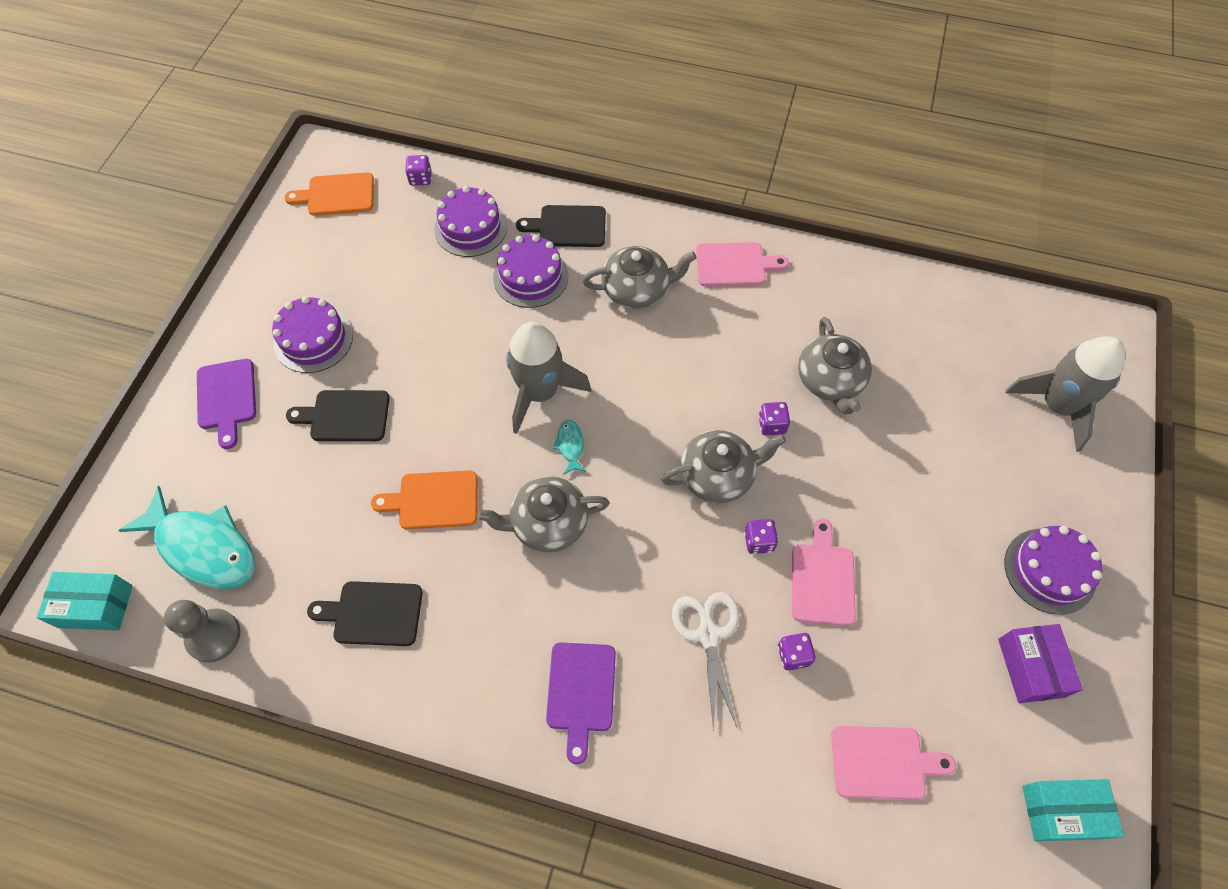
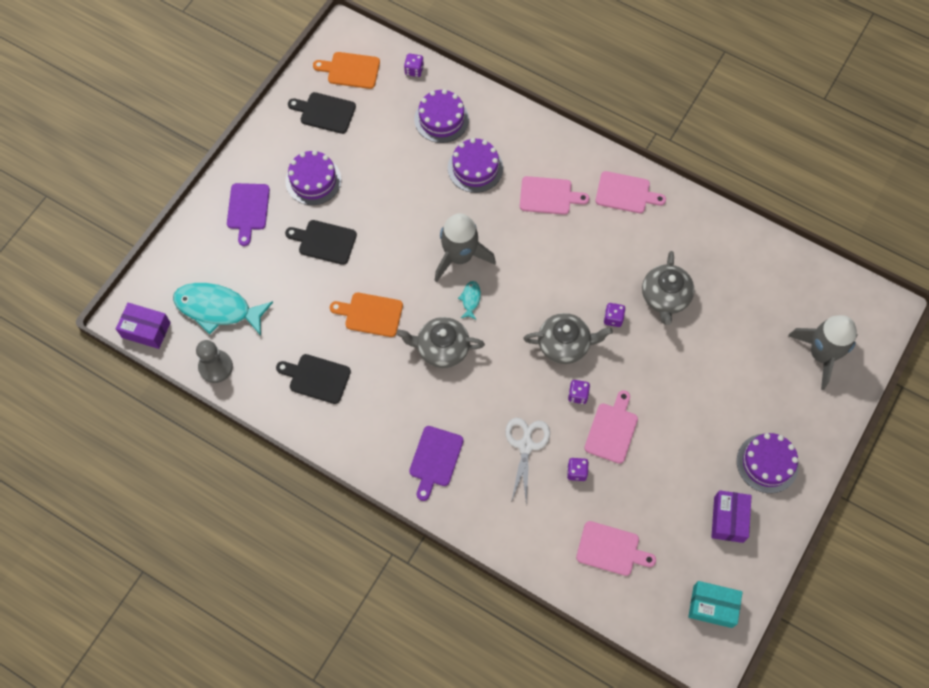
camera: 15 degrees right, 5 degrees up
(95, 606) = (146, 330): turquoise box -> purple box
(203, 547) = (217, 309): turquoise fish -> turquoise fish turned 150 degrees clockwise
(568, 226) = (512, 134): black cutting board -> black cutting board (325, 112)
(637, 289) = (549, 196): grey teapot -> pink cutting board

